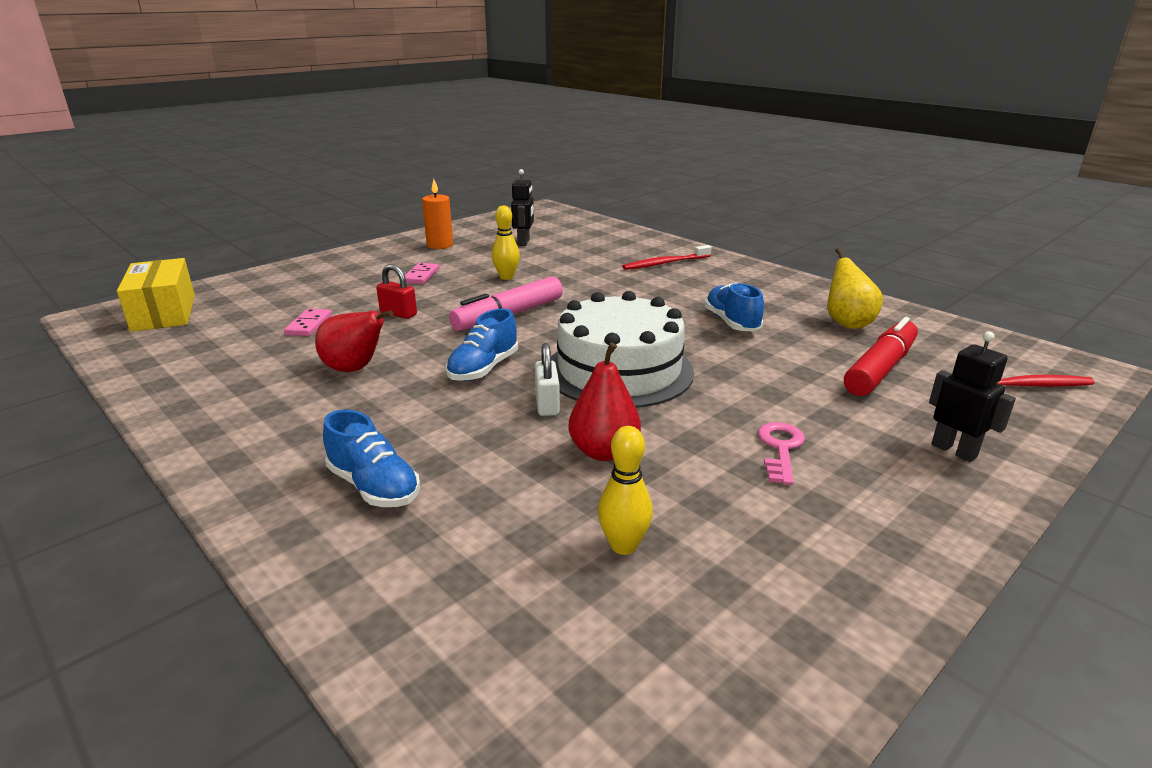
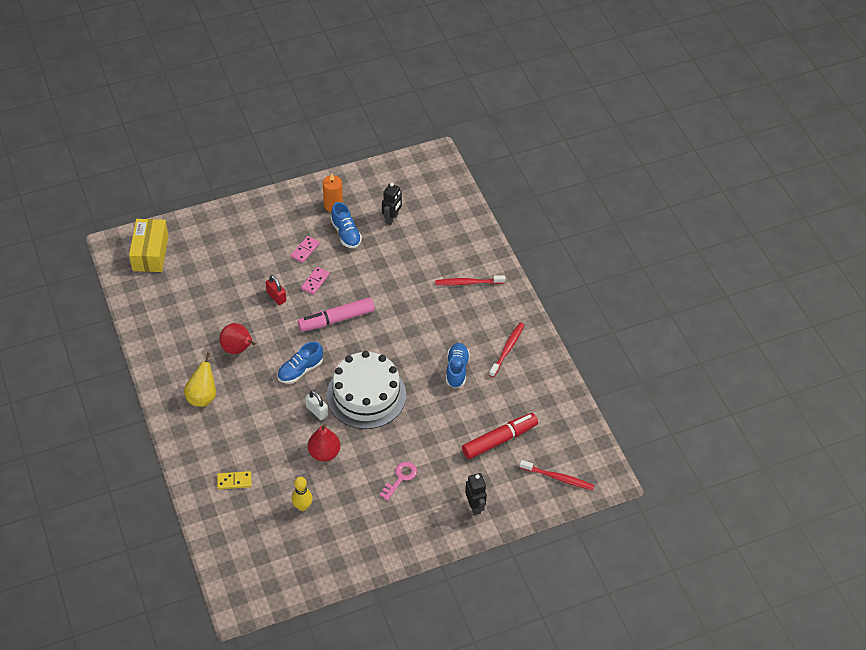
camera: 20 degrees right, 25 degrees up
(309, 325) = (225, 294): pink domino -> pink domino (315, 282)
(374, 486) = (223, 441): blue shoe -> blue shoe (346, 234)
(429, 545) = (234, 481): none -> yellow domino
(506, 277) = (356, 269): yellow bowling pin -> none
(547, 404) = (317, 411): white padlock -> white padlock turned 60 degrees counterclockwise
(777, 296) = (507, 349): none -> red toothbrush
(847, 323) = (522, 392): yellow pear -> yellow pear (202, 397)

